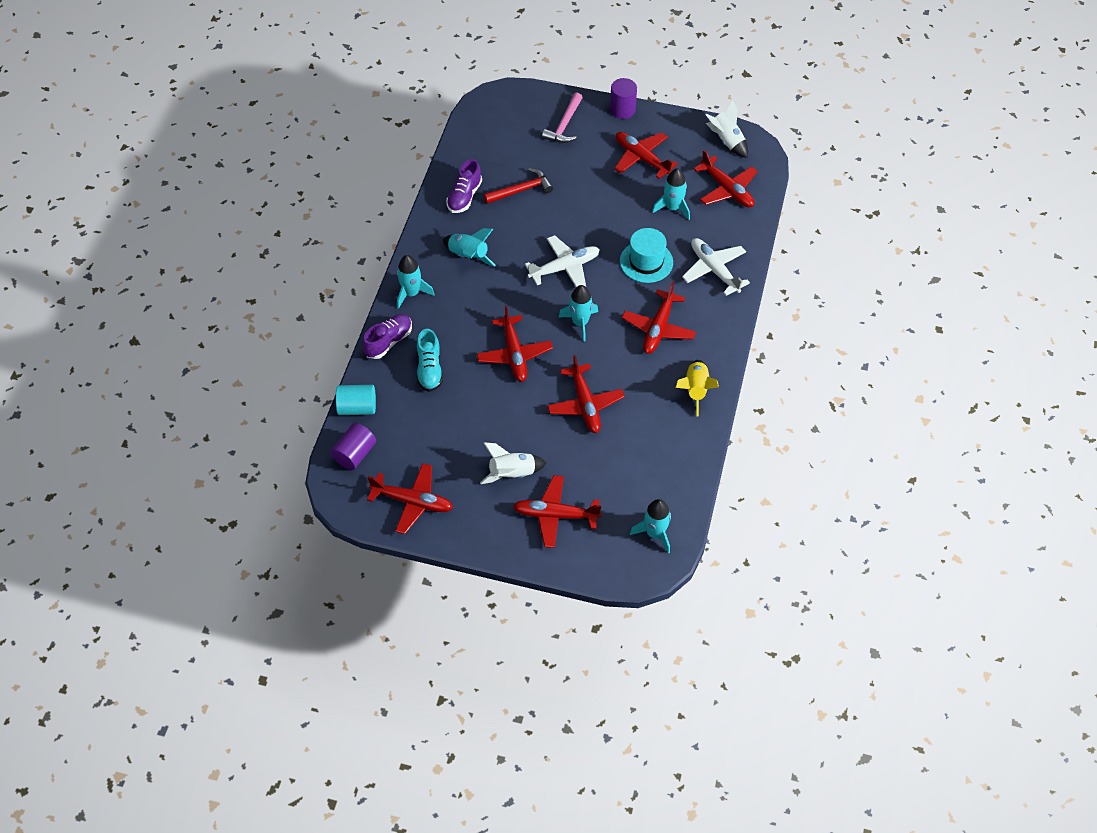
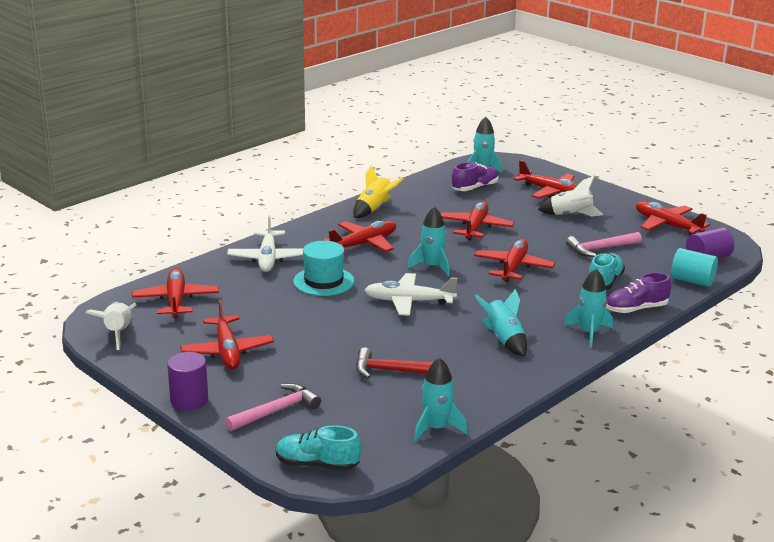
camera: 150 degrees left, 30 degrees down
(456, 423) = (600, 249): none -> pink hammer
(464, 196) = (466, 387): purple shoe -> purple shoe (475, 188)
(508, 99) = (317, 464): none -> turquoise shoe
(673, 208) = (248, 306): turquoise rocket -> turquoise rocket (436, 428)

